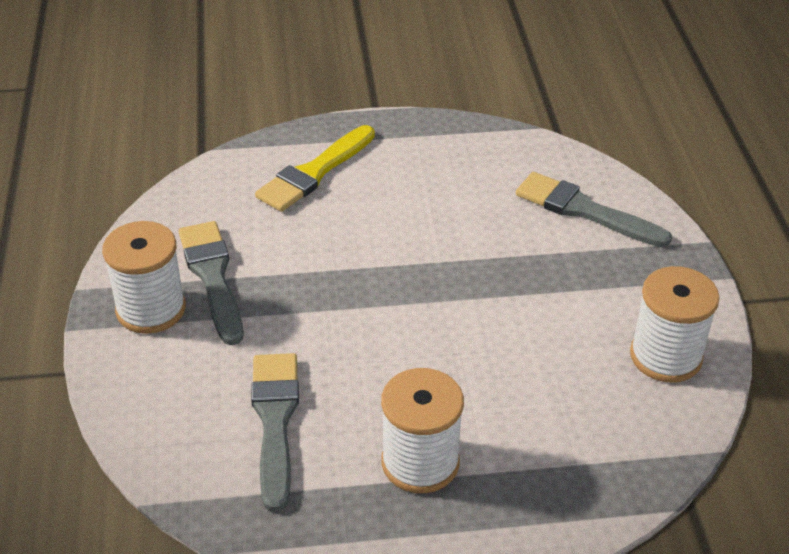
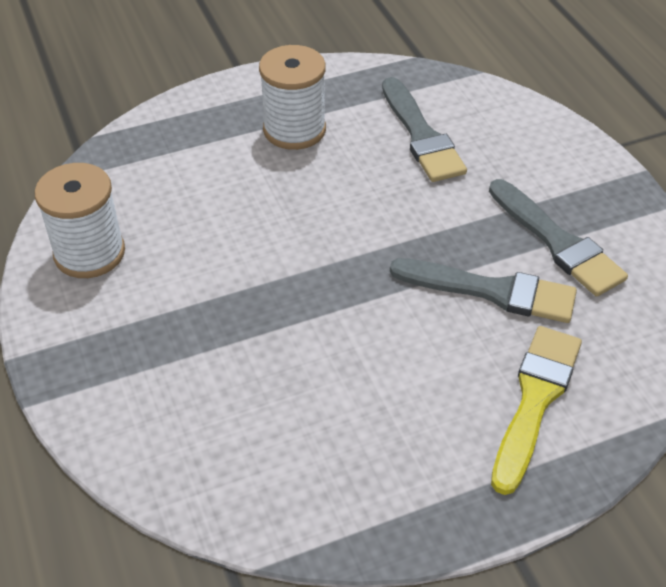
camera: 165 degrees right, 5 degrees up
(151, 309) = (589, 200): white spool -> none
(584, 210) = (182, 417): grey brush -> grey brush (492, 291)

